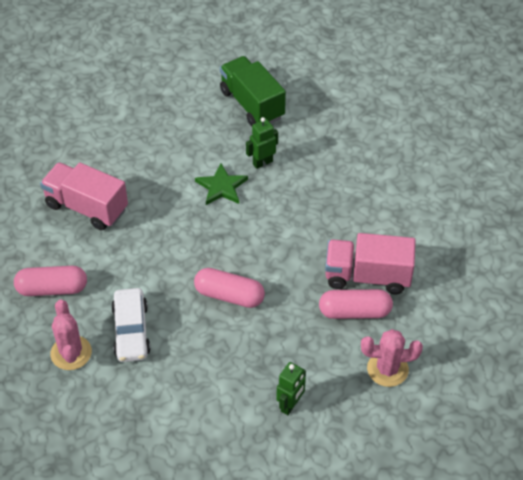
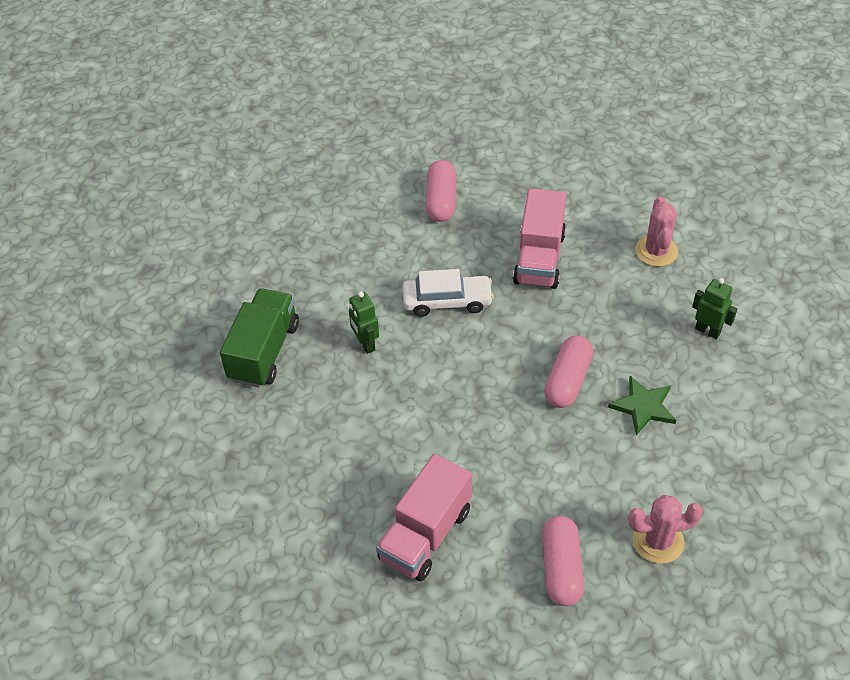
camera: 85 degrees left, 0 degrees up
(131, 331) = (622, 477): white car -> white car (447, 301)
(221, 187) = (401, 385): green star -> green star (643, 406)
(252, 104) = (264, 352): green truck -> green truck turned 135 degrees clockwise
(354, 312) = (586, 272): pink capsule -> pink capsule (441, 200)

